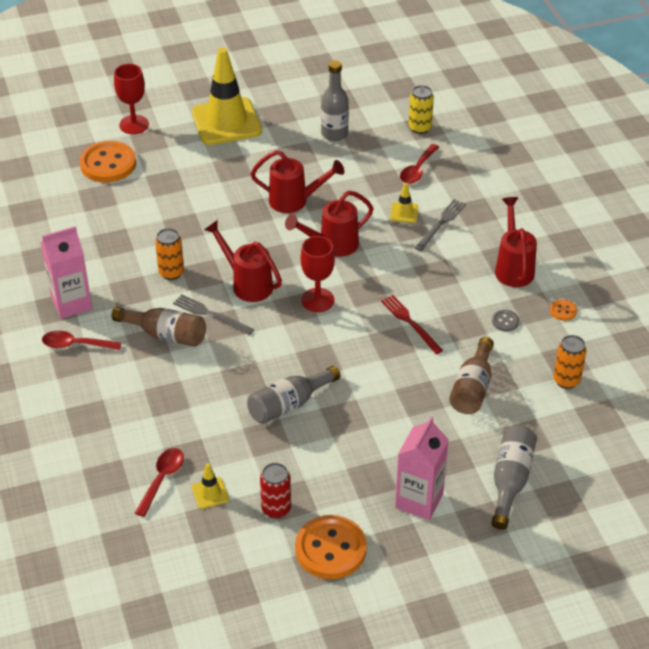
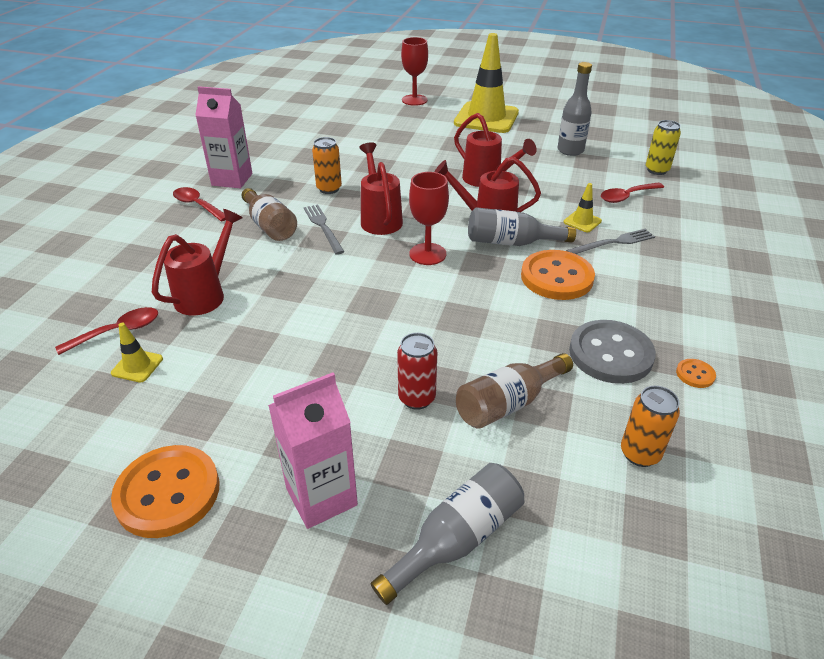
camera: 35 degrees right, 5 degrees down
(108, 164) = (368, 114): orange button -> orange button (556, 277)
(276, 509) = (172, 415): red can -> red can (417, 398)
(289, 405) = (302, 325): grey bottle -> grey bottle (512, 243)
(410, 323) = (499, 309): red fork -> none
(505, 321) = (610, 354): grey button -> grey button, size x2.30
(513, 267) = (664, 308): red watering can -> red watering can (206, 294)

